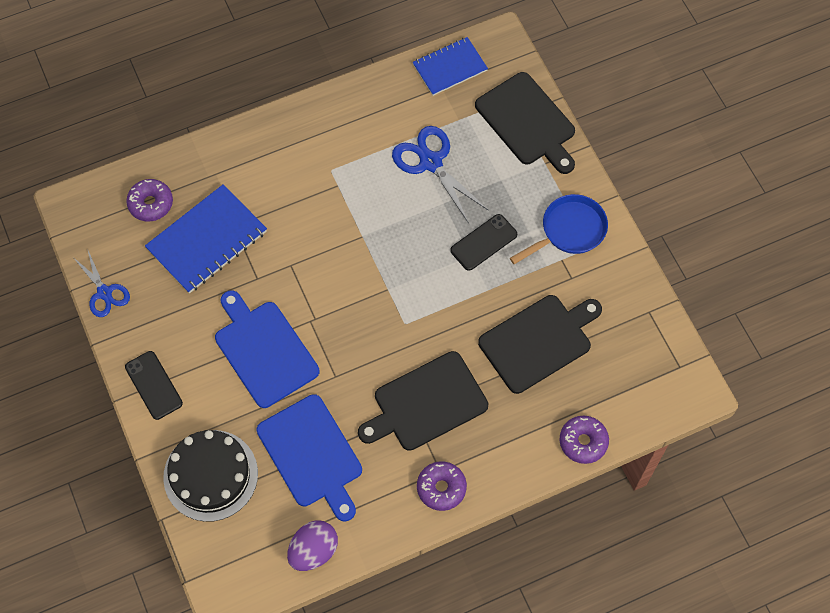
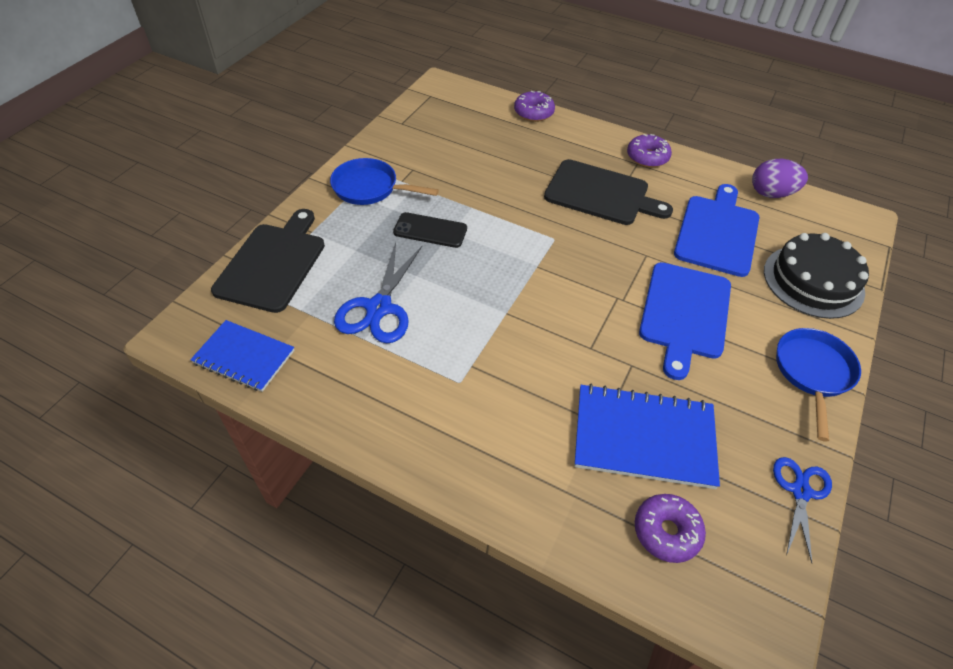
camera: 130 degrees left, 15 degrees down
(153, 385) = (812, 373): black phone -> blue pan
(538, 341) = (484, 162): black cutting board -> none

